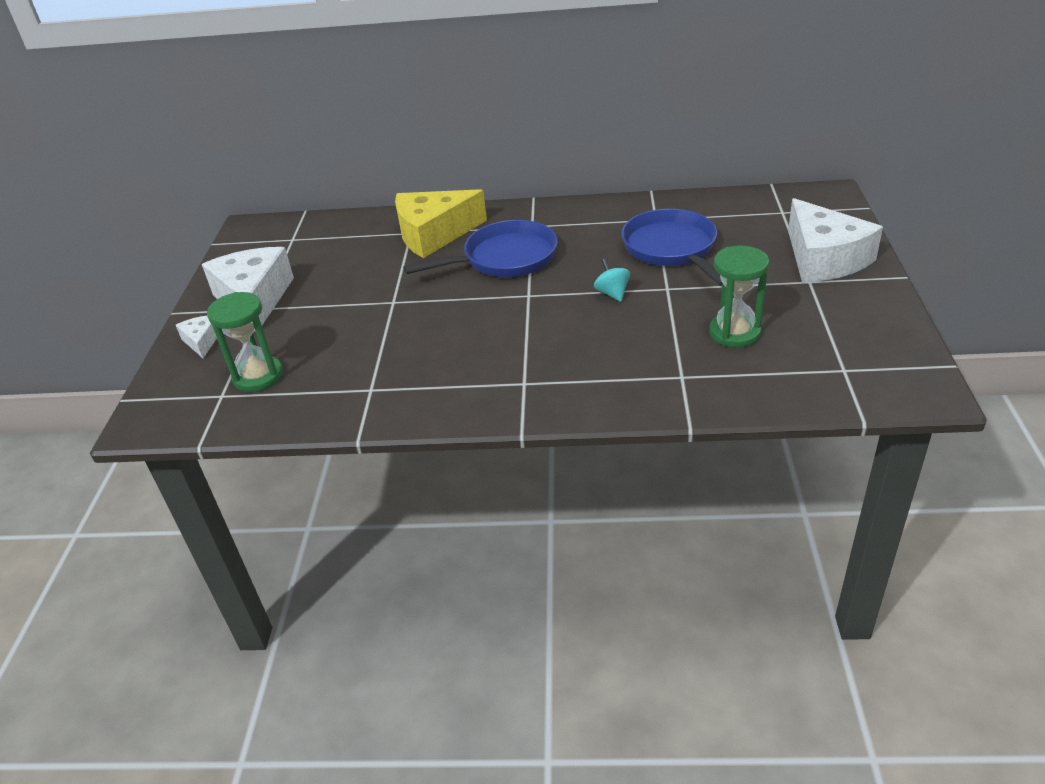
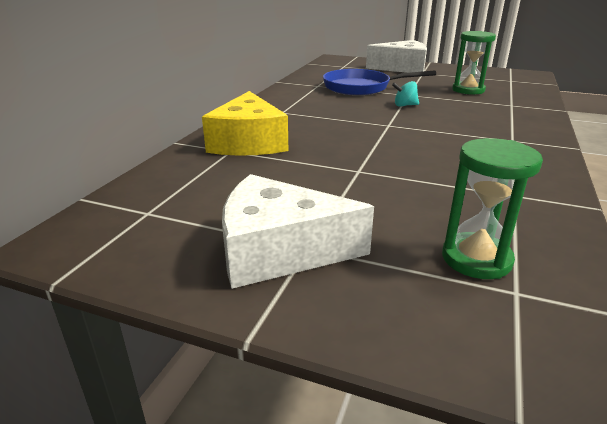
camera: 75 degrees left, 10 degrees down
(202, 341) = (365, 305): white cheese -> none
(504, 258) = (324, 125): blue pan -> none

